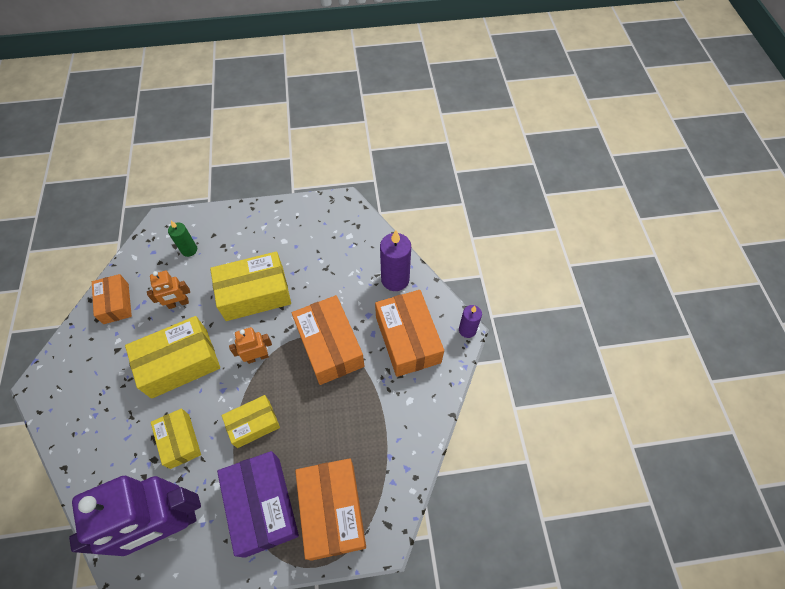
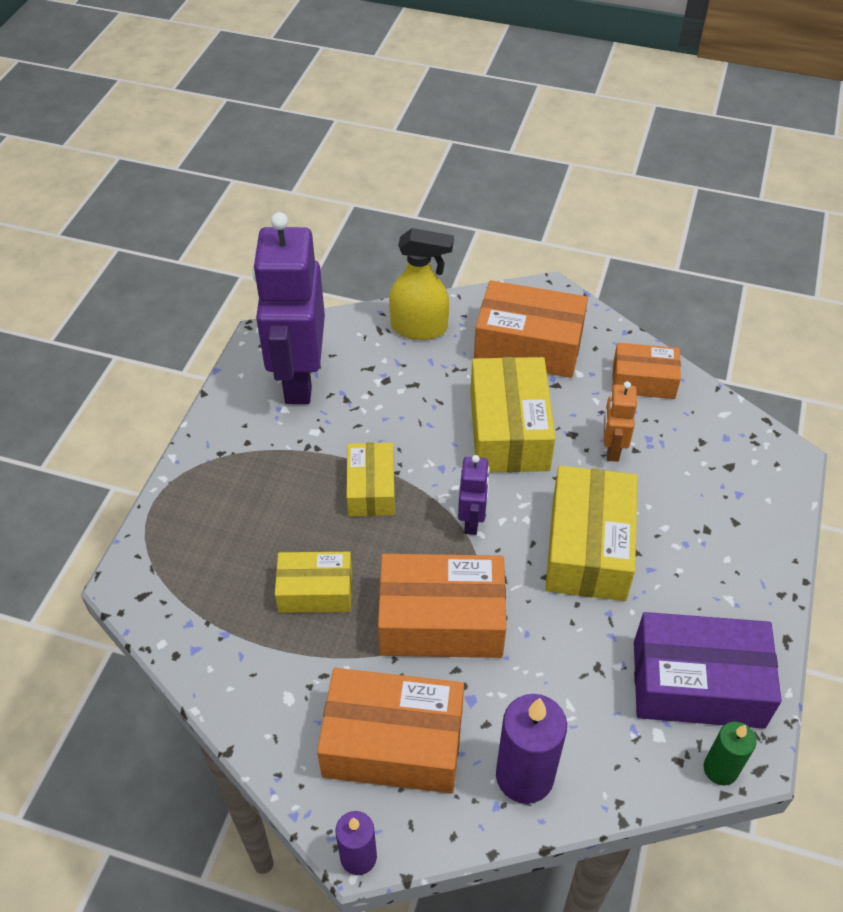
camera: 115 degrees right, 10 degrees down
(93, 460) = (419, 328): none -> yellow spray bottle
(179, 441) = (395, 408): yellow box -> yellow box (315, 591)
(189, 250) = (713, 482): green candle -> green candle (720, 769)
(257, 357) = (472, 520): orange robot -> purple robot
(262, 506) = (259, 470): purple box -> purple box (697, 684)
(333, 511) = (202, 540): orange box -> orange box (528, 346)

